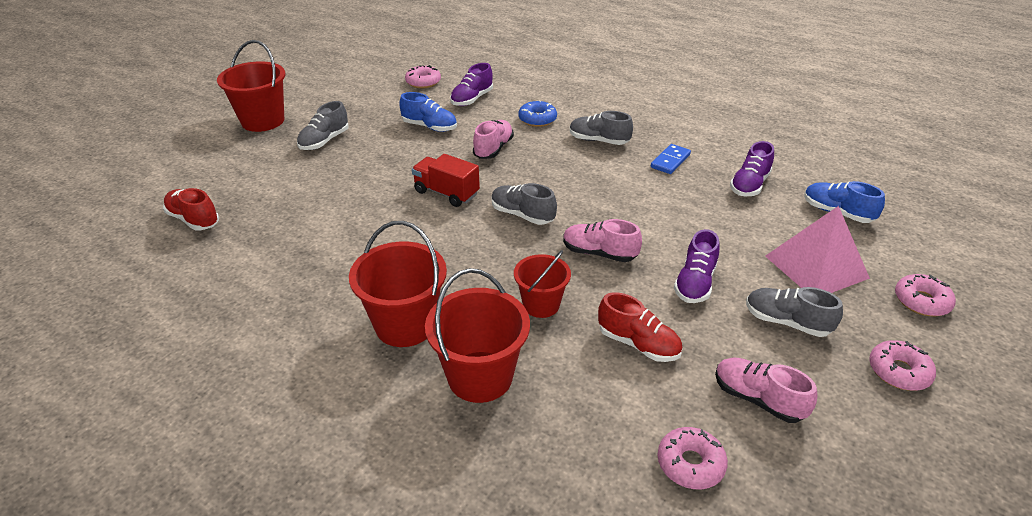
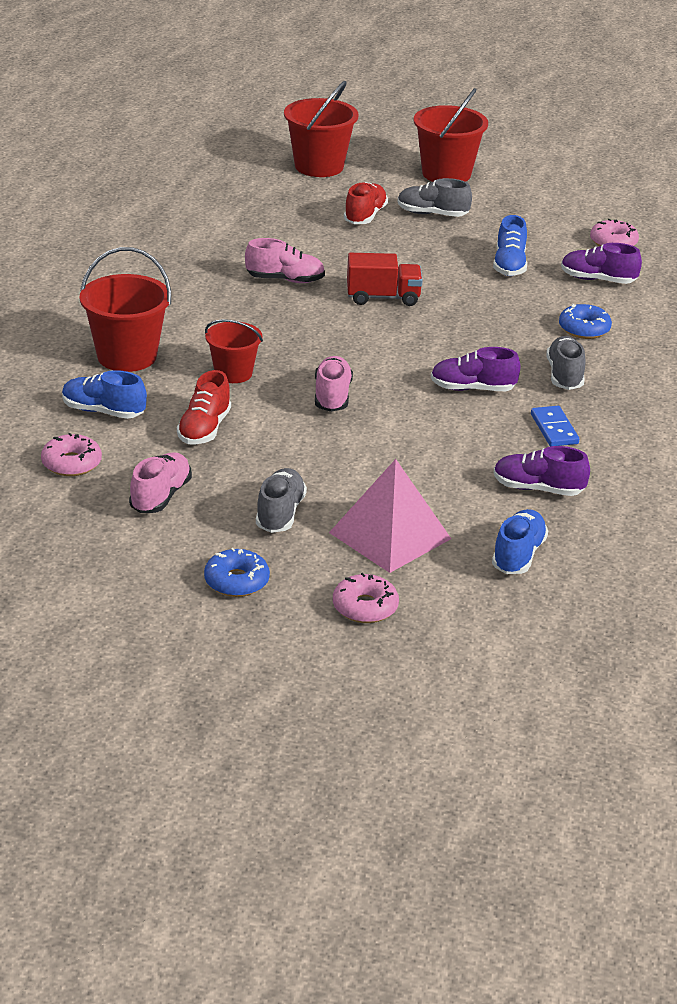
camera: 70 degrees right, 5 degrees down
(194, 219) = (258, 187): red shoe -> red shoe (365, 216)
(405, 324) = (172, 312): red bucket -> red bucket (319, 166)
(446, 193) = (383, 297): red truck -> red truck turned 75 degrees clockwise
(493, 149) = (491, 310): pink shoe -> pink shoe (285, 280)
(522, 215) = (372, 345): grey shoe -> none
(588, 417) = (103, 411): none -> blue shoe
(670, 161) = (554, 429): blue domino -> blue domino turned 60 degrees clockwise
(695, 283) = (314, 456): purple shoe -> purple shoe (472, 389)
(898, 371) = (236, 581): pink donut -> blue donut

